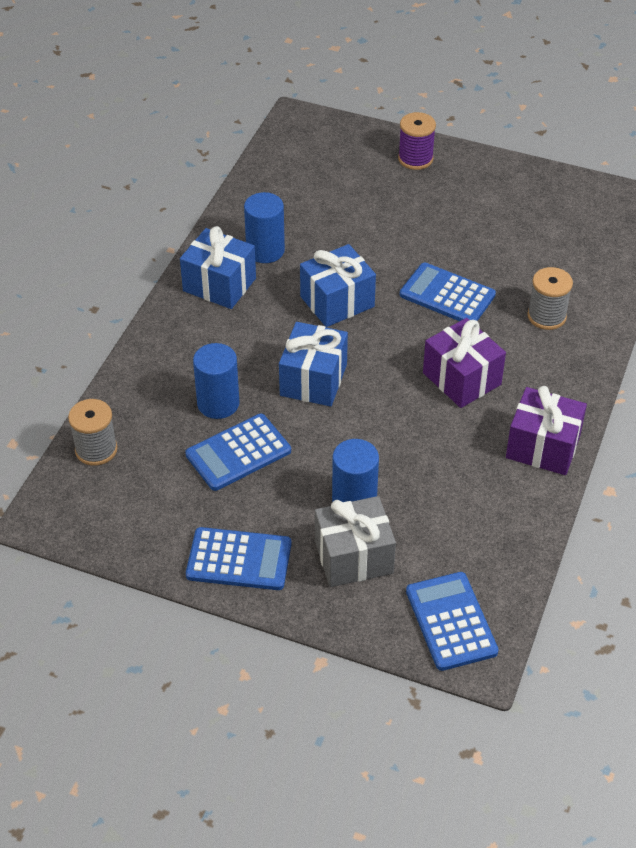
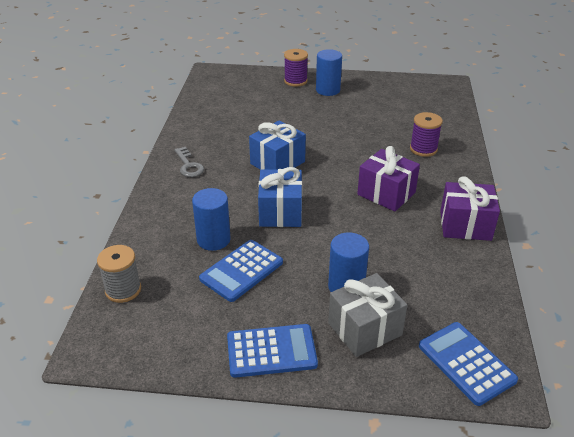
camera: 15 degrees left, 10 degrees down
(219, 284) = (189, 165): blue gift -> grey key
(265, 250) = (215, 141): blue cylinder -> blue cylinder (328, 90)
(447, 295) = (351, 147): blue calculator -> none
(546, 316) = (423, 149): grey spool -> purple spool

